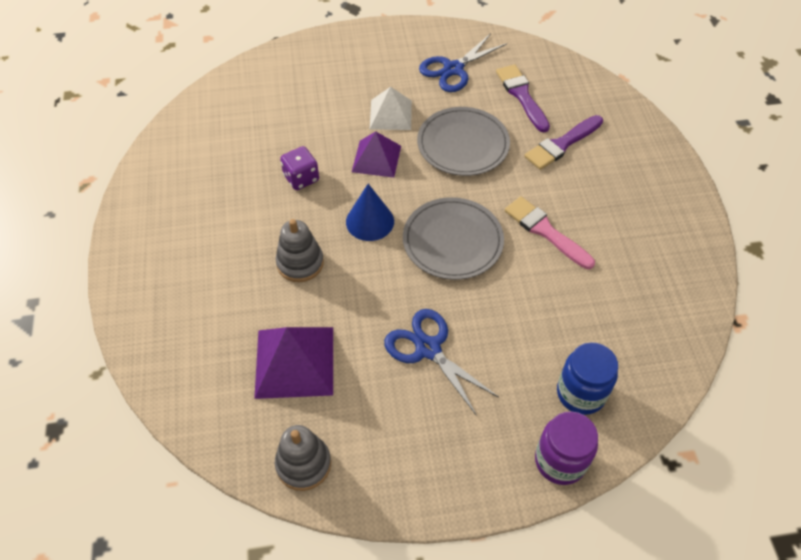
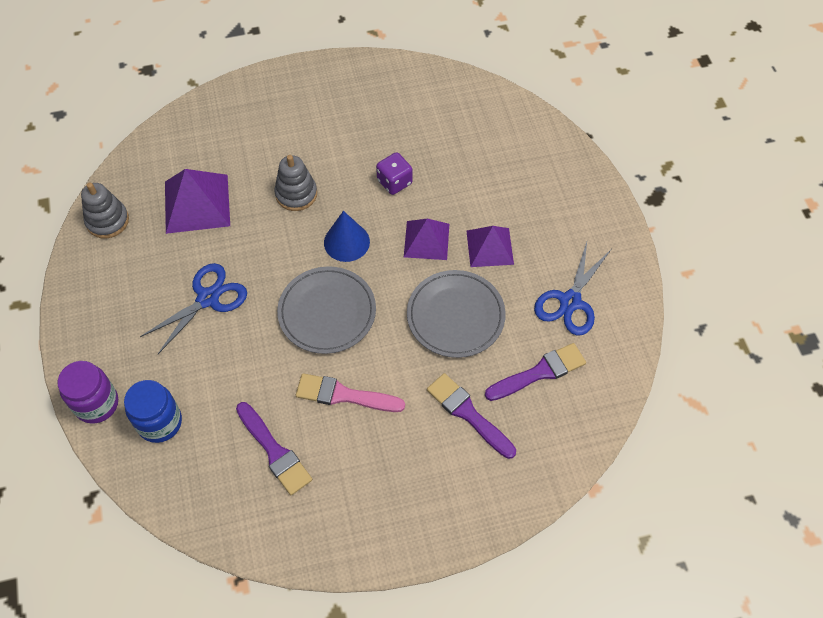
camera: 85 degrees right, 5 degrees up
(391, 114) = (489, 247): white pyramid -> purple pyramid
(453, 69) = (570, 301): blue scissors -> blue scissors turned 105 degrees counterclockwise
(545, 231) = (344, 395): pink brush -> pink brush turned 120 degrees counterclockwise
(607, 289) = (274, 451): none -> purple brush

